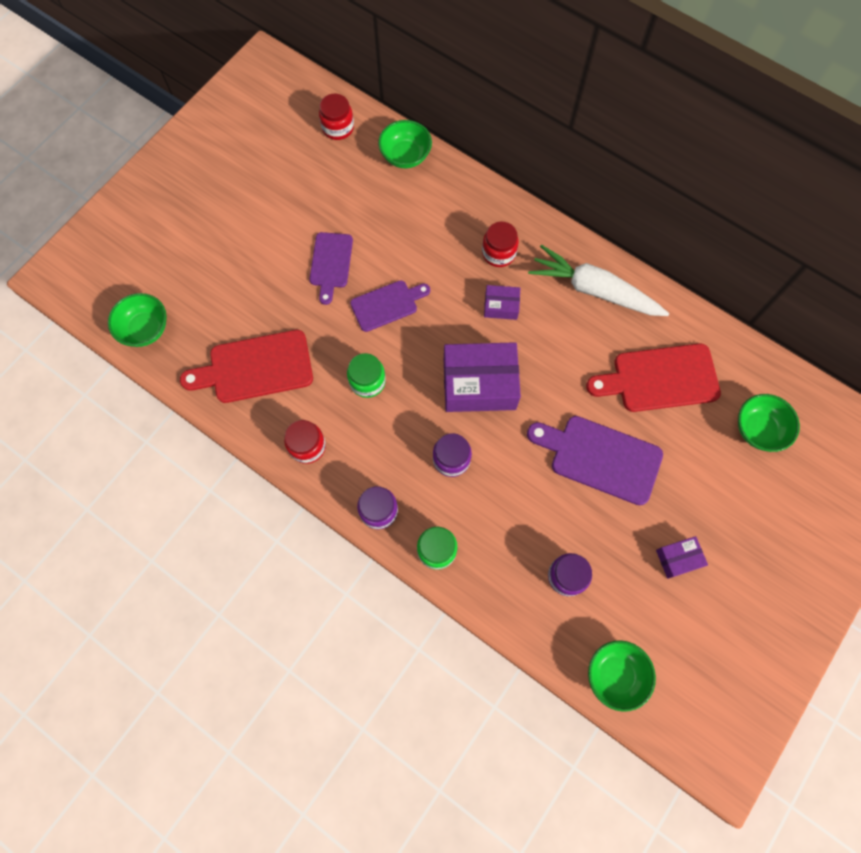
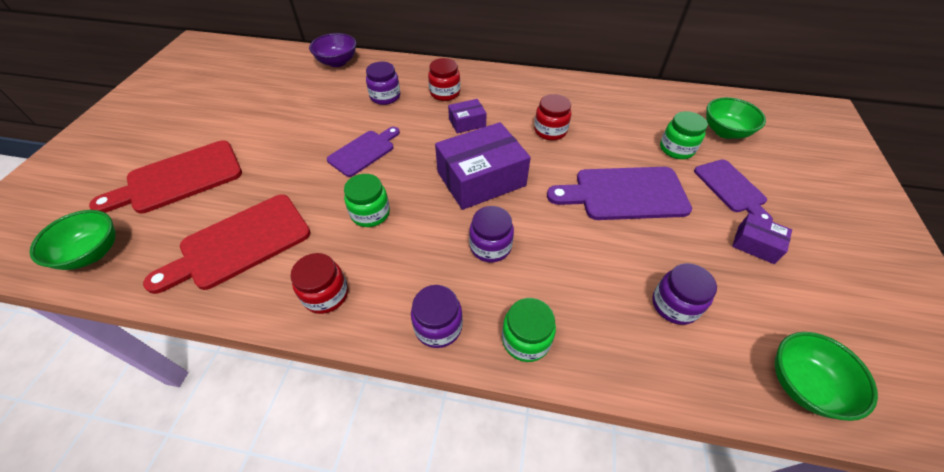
camera: 25 degrees left, 20 degrees down
(331, 263) = (296, 140): purple cutting board -> purple cutting board (731, 188)
(338, 128) = (272, 61): red jar -> red jar (550, 131)
(405, 156) = (337, 62): green bowl -> purple bowl
(435, 234) = (385, 96): none -> purple jar
(594, 290) = (534, 92): white carrot -> none
(659, 378) = (626, 126): red cutting board -> red cutting board (179, 178)
(678, 558) = (755, 244): purple box -> purple box turned 75 degrees clockwise
(689, 429) = (676, 149): none -> green jar

